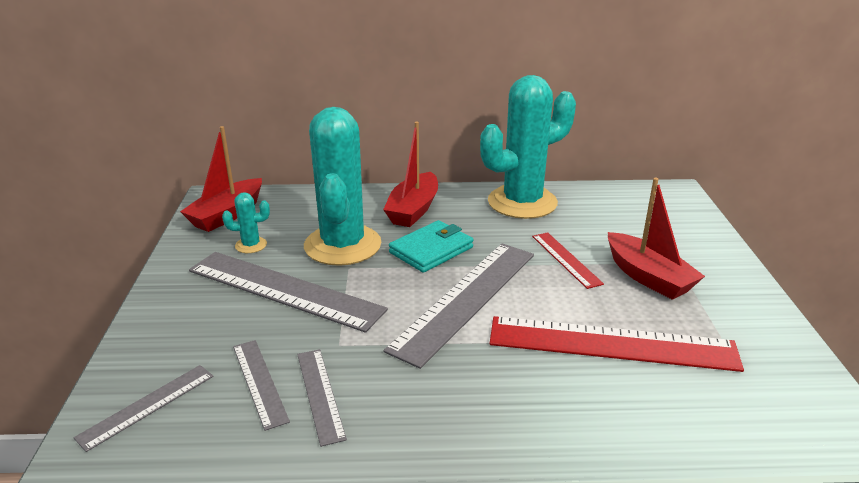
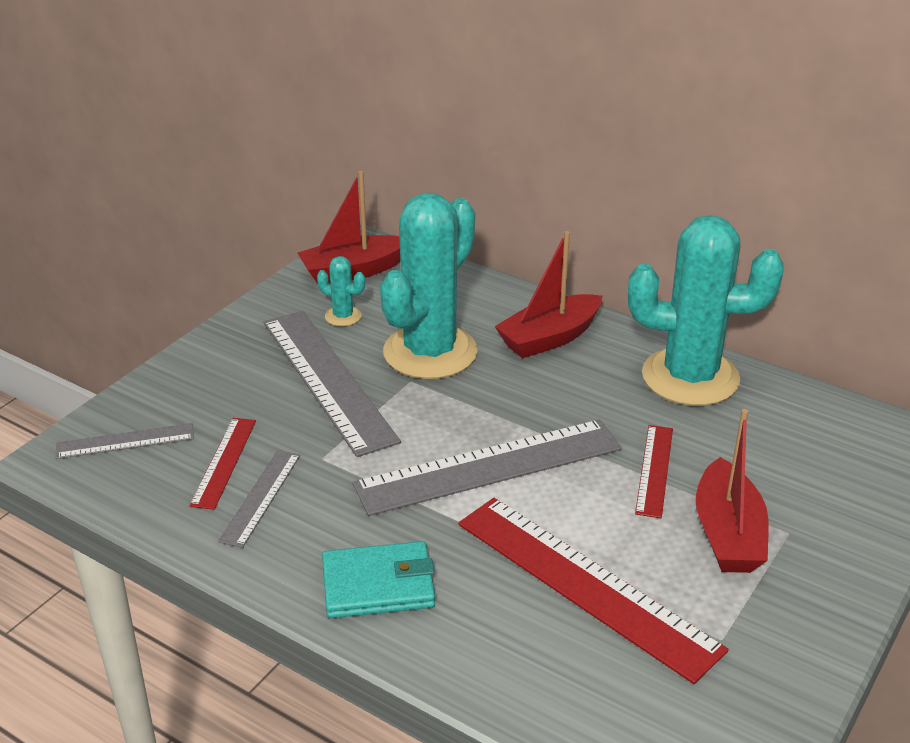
camera: 35 degrees right, 5 degrees up
(259, 382) = (223, 462): grey ruler -> red ruler
(431, 250) = (515, 395): turquoise wallet -> turquoise wallet (378, 585)

